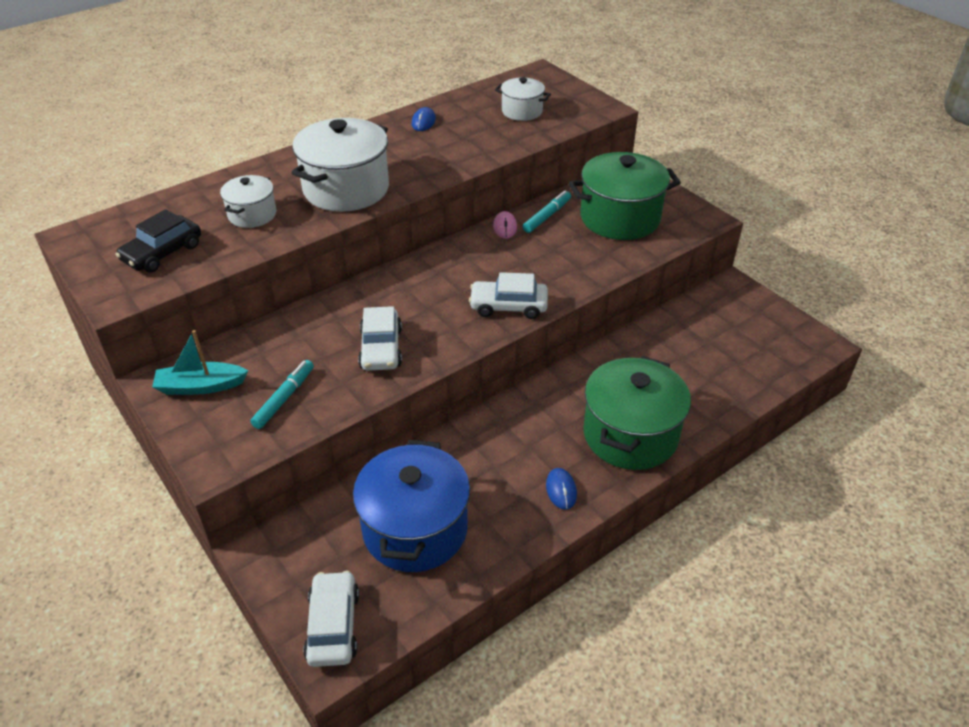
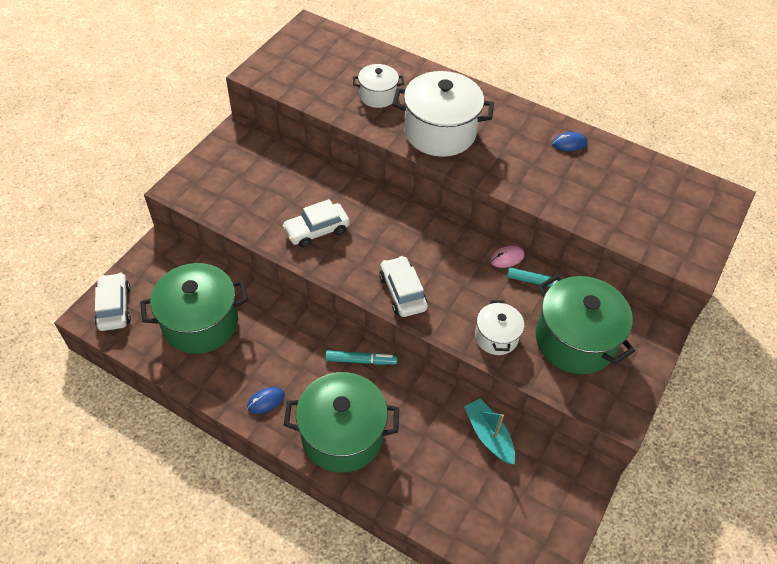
camera: 65 degrees right, 10 degrees up
(162, 253) = (312, 72): black car -> none
(200, 386) = (240, 153): turquoise boat -> turquoise boat (488, 435)
(284, 398) = (246, 198): turquoise marker -> turquoise marker (361, 360)
(333, 625) = (114, 307): white car -> white car turned 75 degrees counterclockwise
(415, 529) = (200, 323): blue pot -> green pot
(522, 111) = (638, 204): white pot -> white pot (496, 337)

